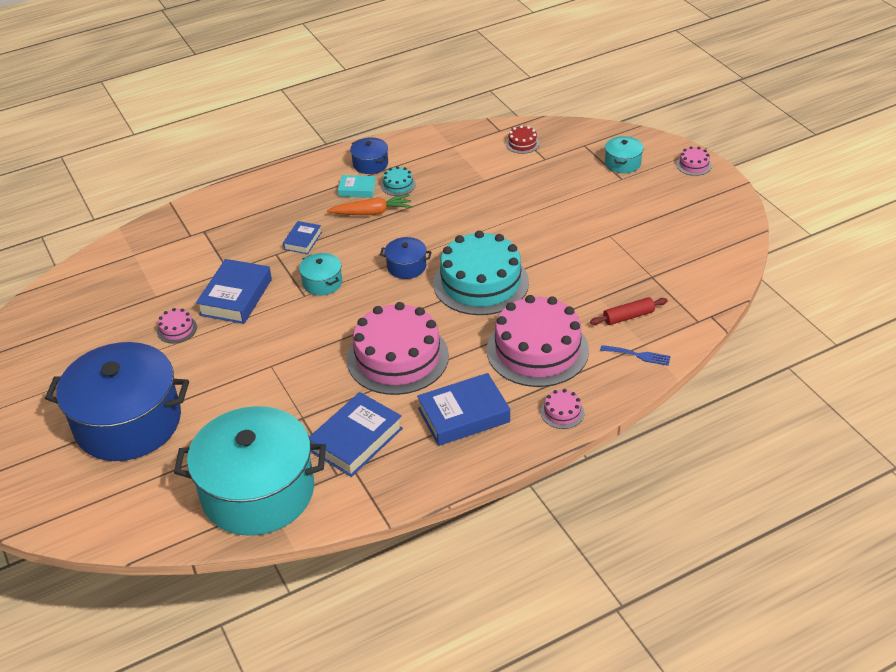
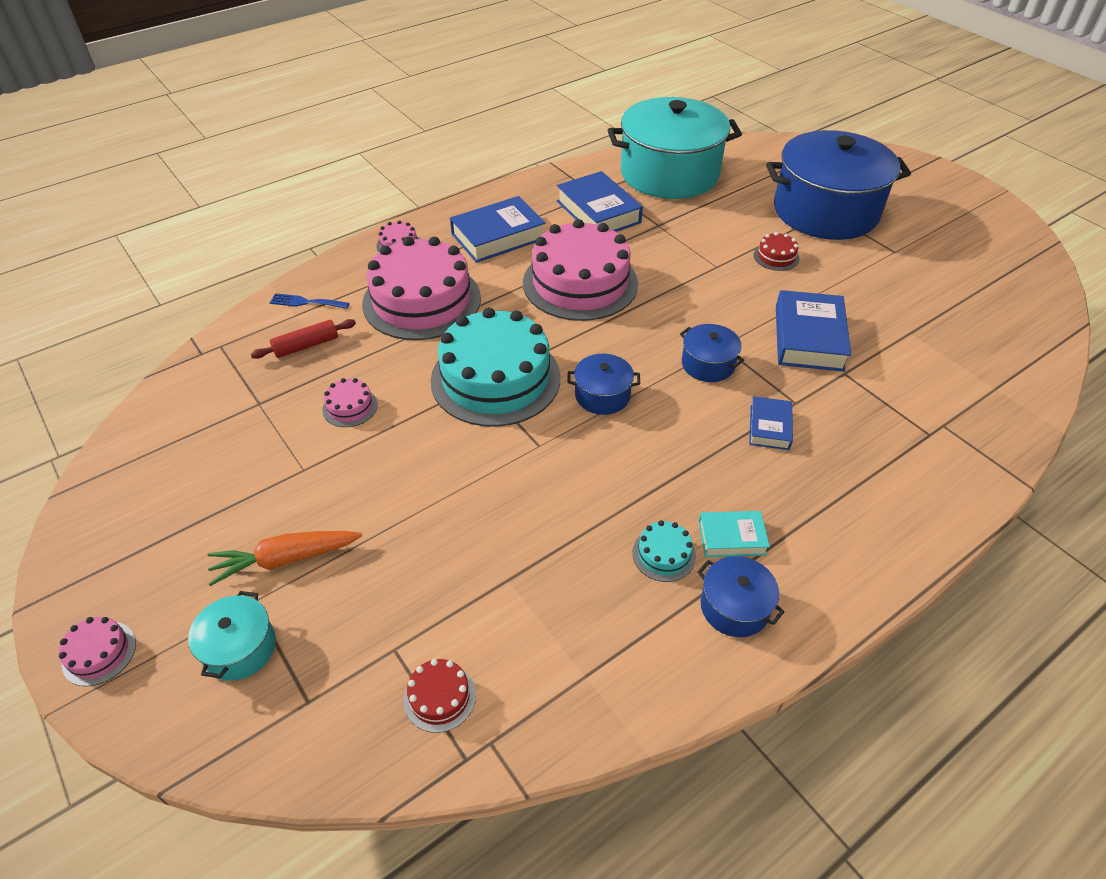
camera: 170 degrees right, 5 degrees up
(177, 329) = (850, 296): pink cake -> pink cake (350, 407)
(212, 372) = (776, 257): none -> red cake
(322, 283) = (708, 364): turquoise pot -> blue pot
(356, 440) = (598, 212): blue book -> blue book turned 60 degrees counterclockwise
(372, 212) = (686, 488): orange carrot -> orange carrot (285, 559)

